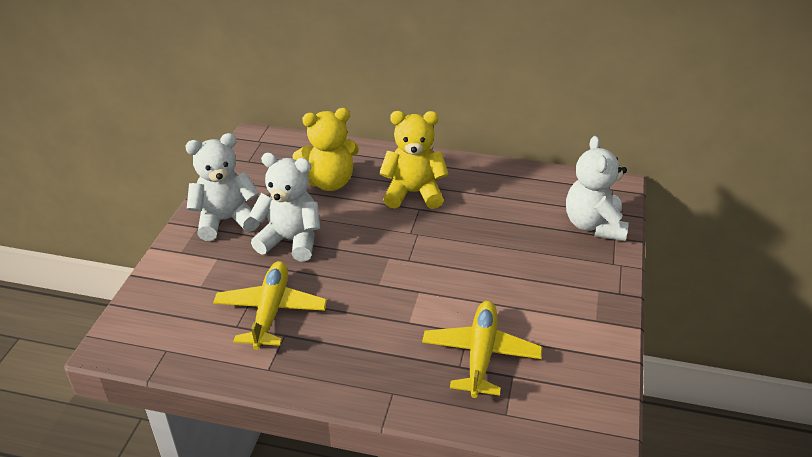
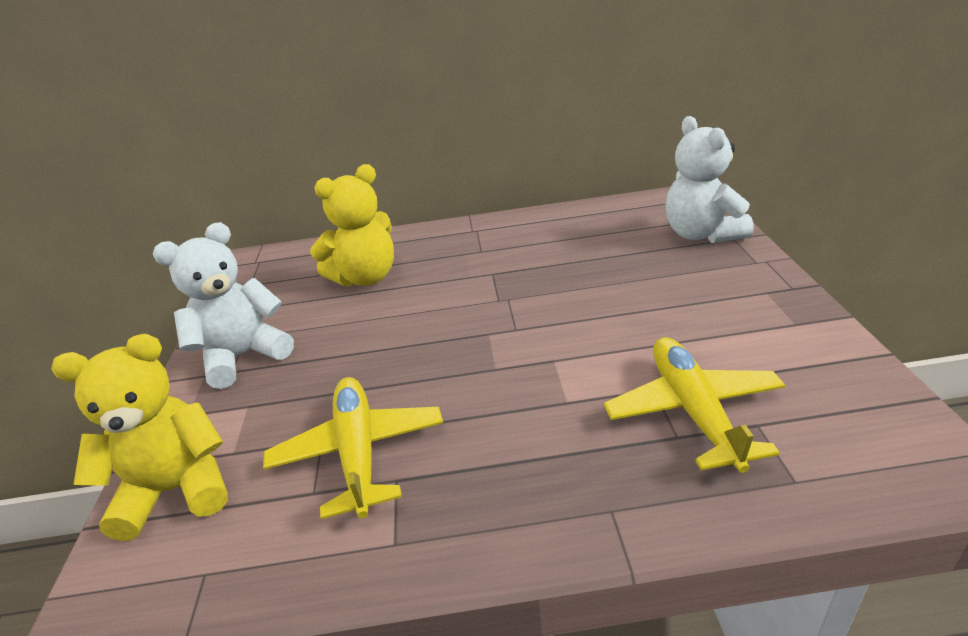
camera: 15 degrees left, 5 degrees down
(291, 241) = (346, 353): white teddy bear -> none
(413, 193) = (475, 261): yellow teddy bear -> yellow teddy bear (177, 490)

